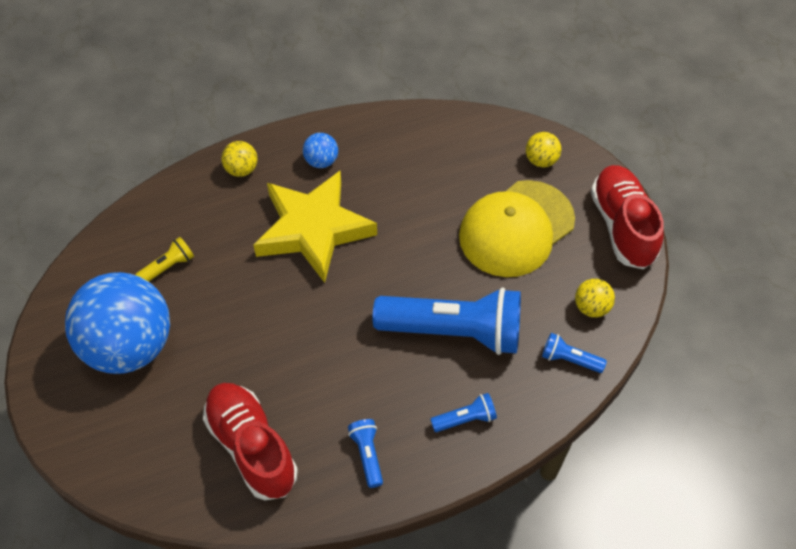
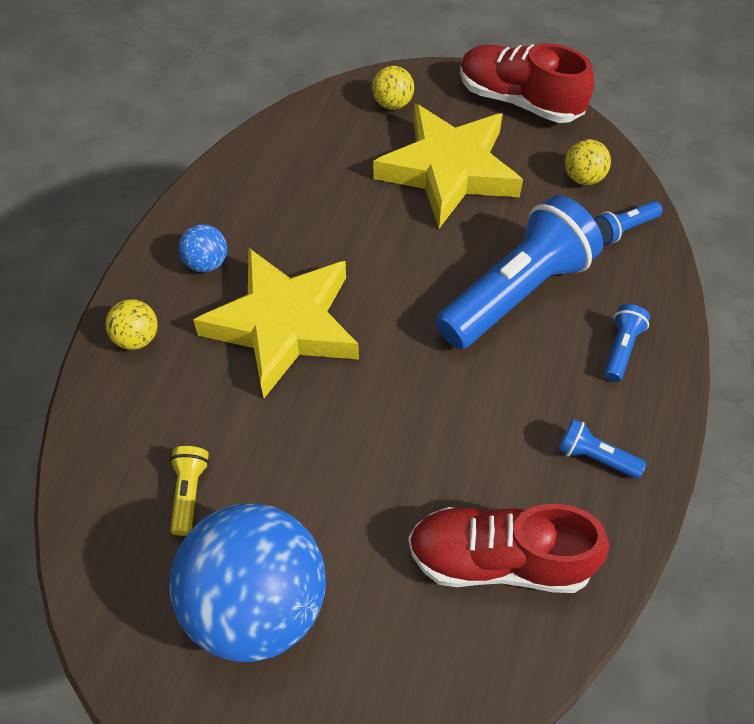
camera: 50 degrees left, 0 degrees up
(516, 228) = (448, 170): yellow cap -> yellow star

